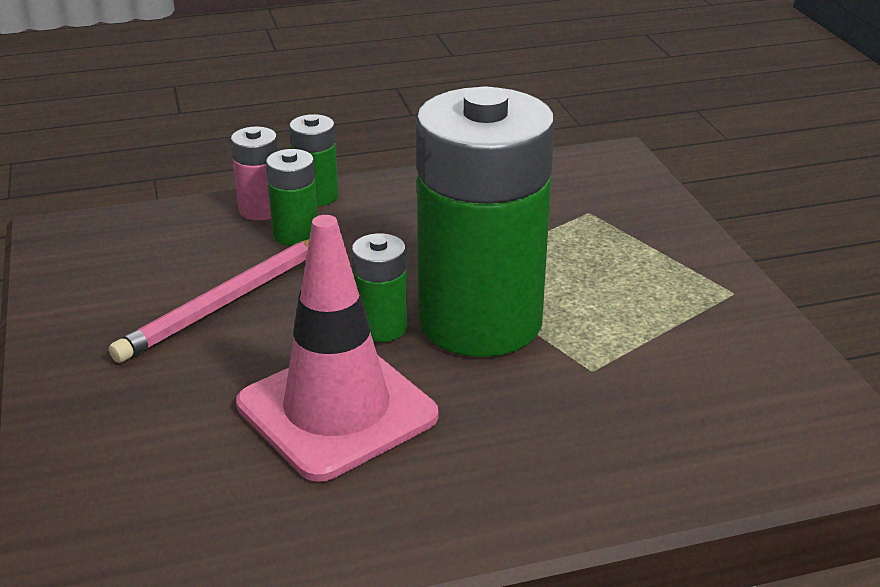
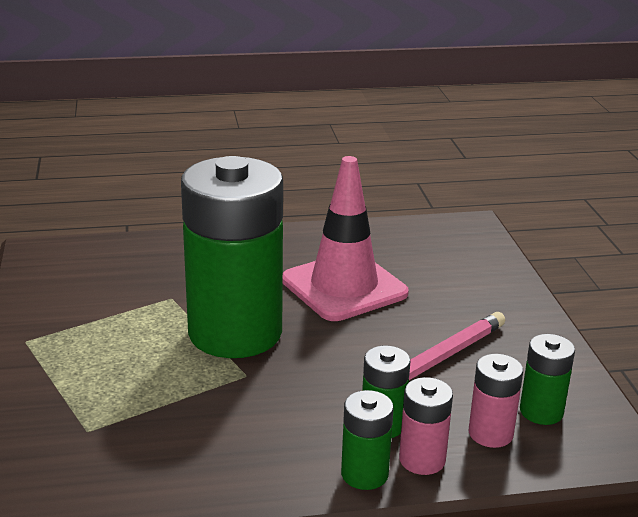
camera: 175 degrees left, 5 degrees down
(185, 235) = (490, 433): none -> pink battery
(381, 327) = (310, 334): green battery -> green battery (541, 411)

